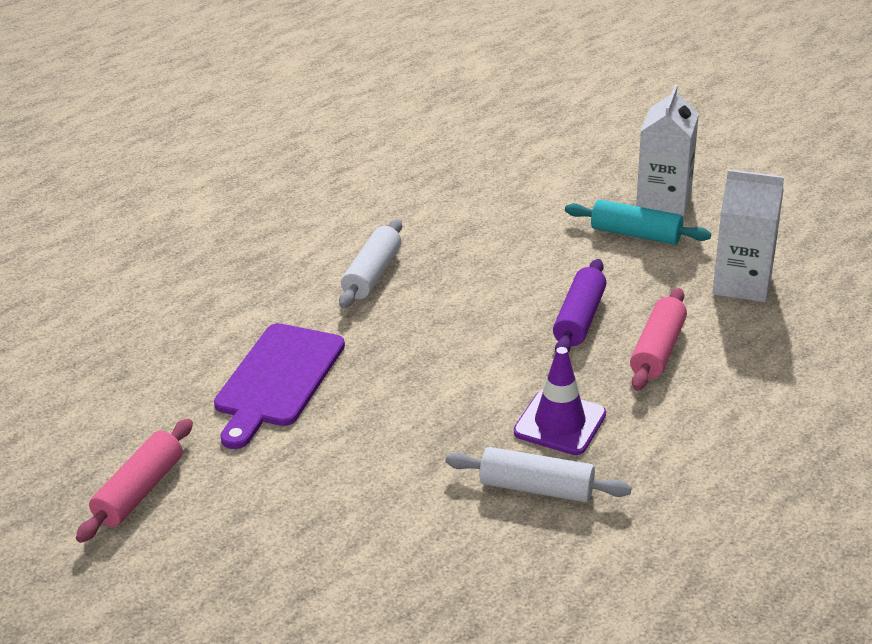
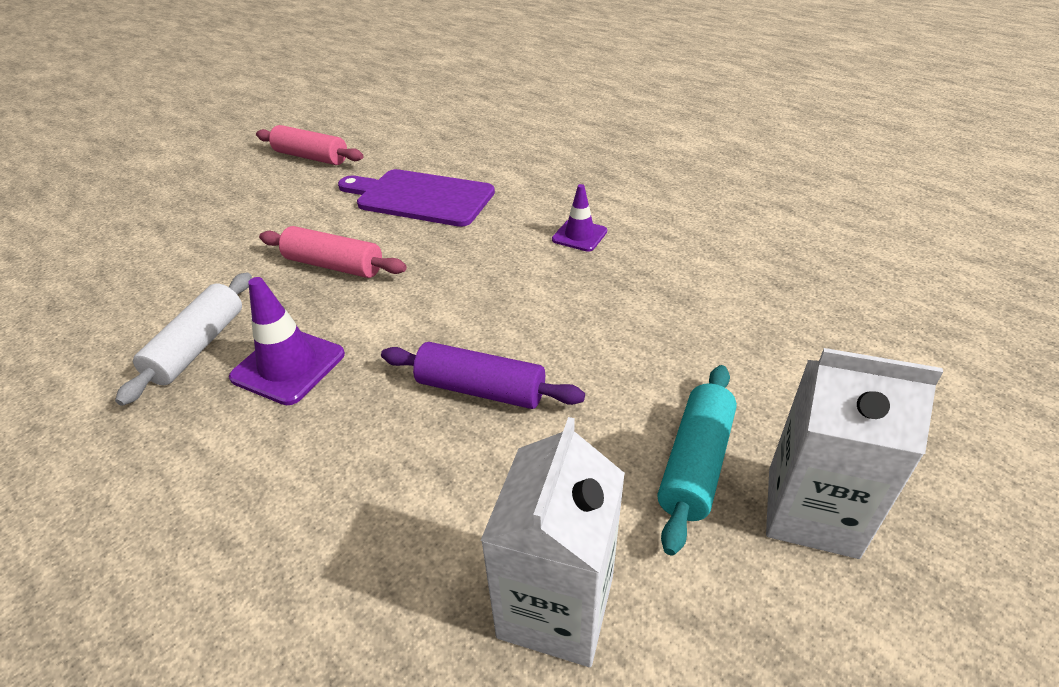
camera: 90 degrees right, 5 degrees up
(372, 274) = (579, 235): white rolling pin -> purple traffic cone
(658, 350) = (396, 467): pink rolling pin -> pink rolling pin (334, 265)

